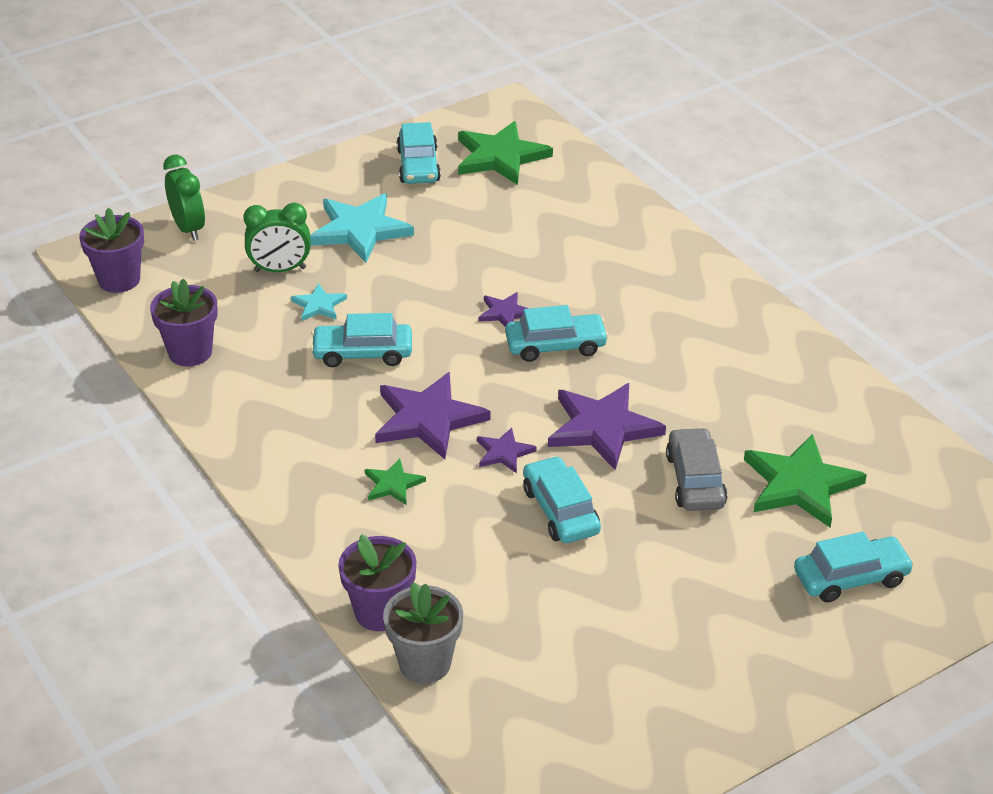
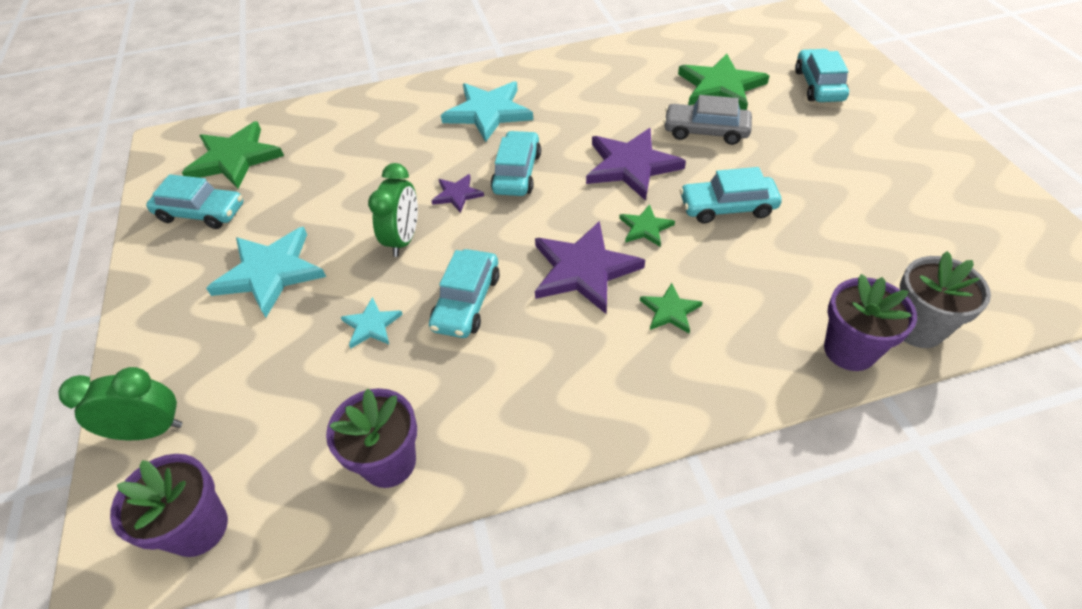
camera: 70 degrees left, 10 degrees up
(280, 269) = (290, 350): green clock -> green clock (404, 239)
(504, 452) = (645, 227): purple star -> green star
(652, 302) = (488, 112): none -> turquoise star

